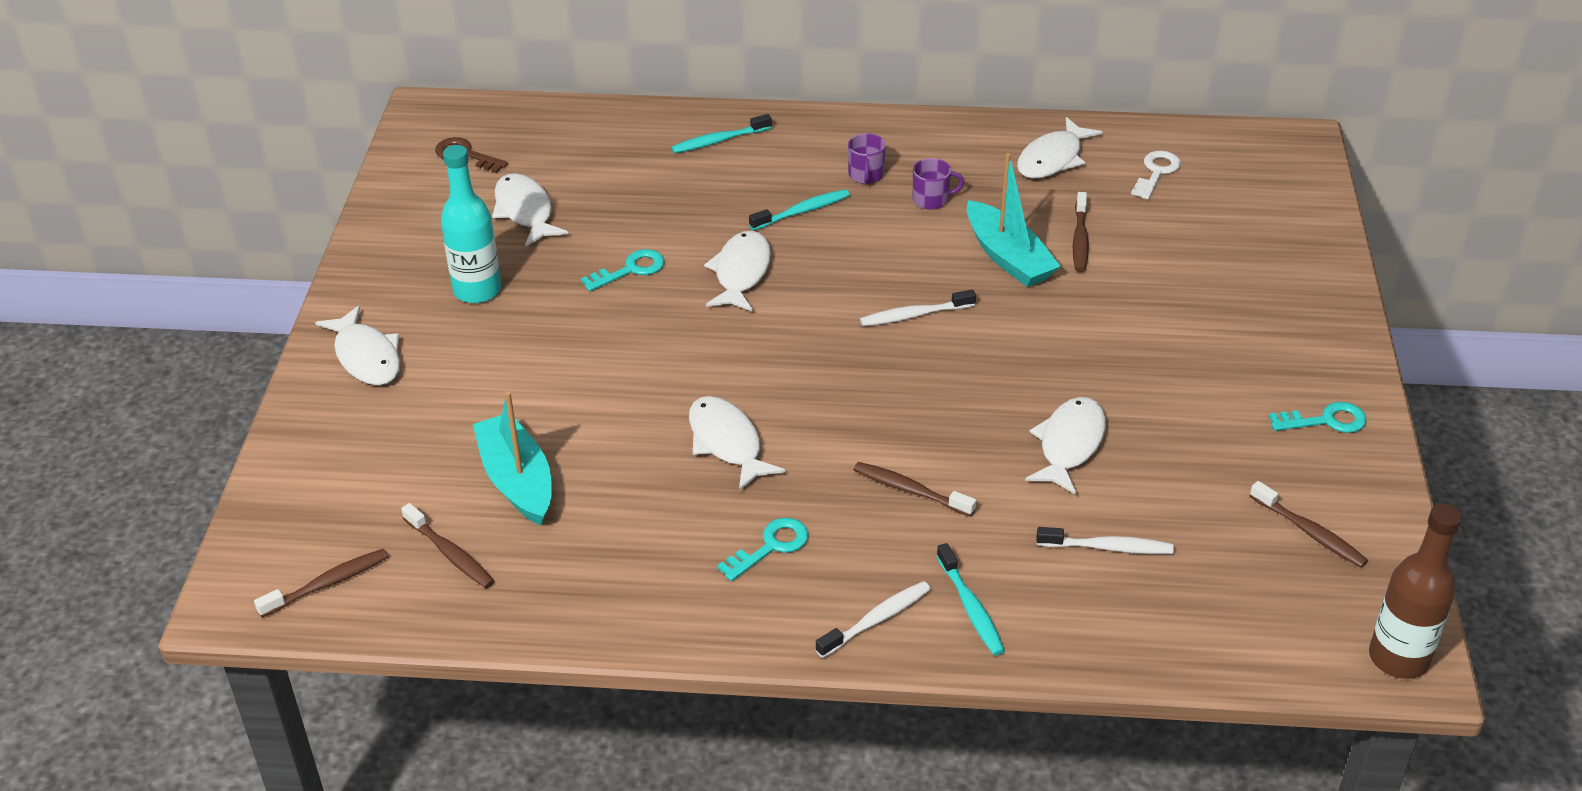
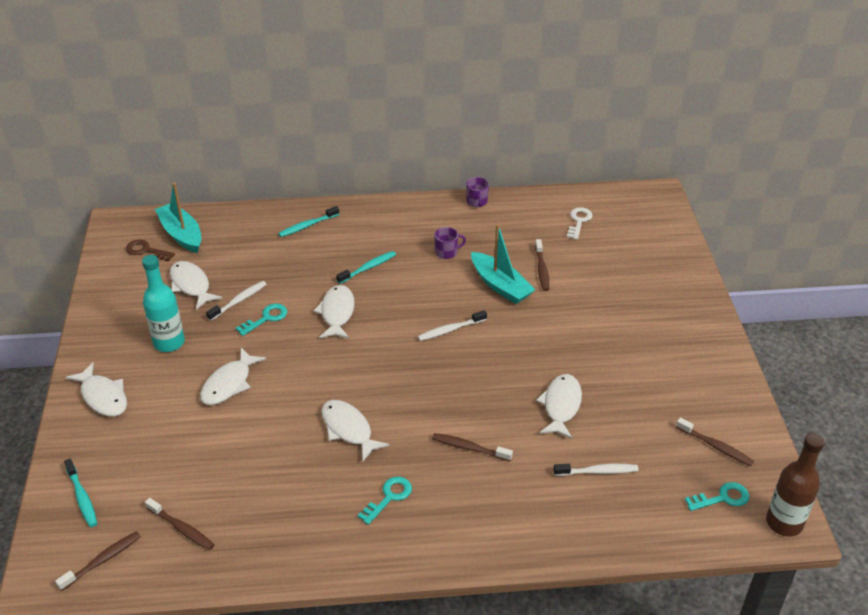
camera: 10 degrees left, 0 degrees up
(517, 480) = (217, 472): turquoise boat -> turquoise boat (181, 234)
(866, 175) = (403, 240): purple mug -> purple mug (477, 202)
(877, 620) = (465, 539): white toothbrush -> white toothbrush (239, 301)
(971, 608) = (521, 523): turquoise toothbrush -> turquoise toothbrush (82, 498)
(1052, 159) = (515, 218): white fish -> white fish (229, 384)
(1326, 421) = (710, 372): turquoise key -> turquoise key (722, 498)

